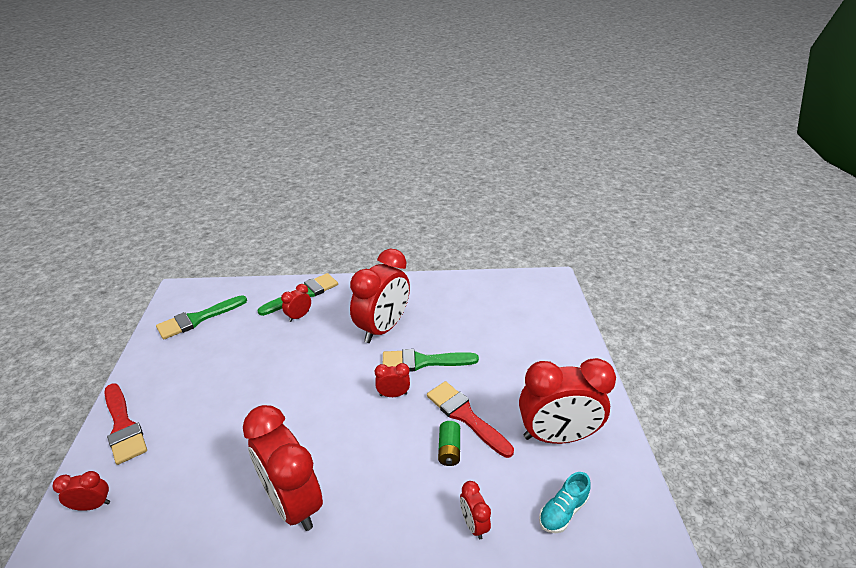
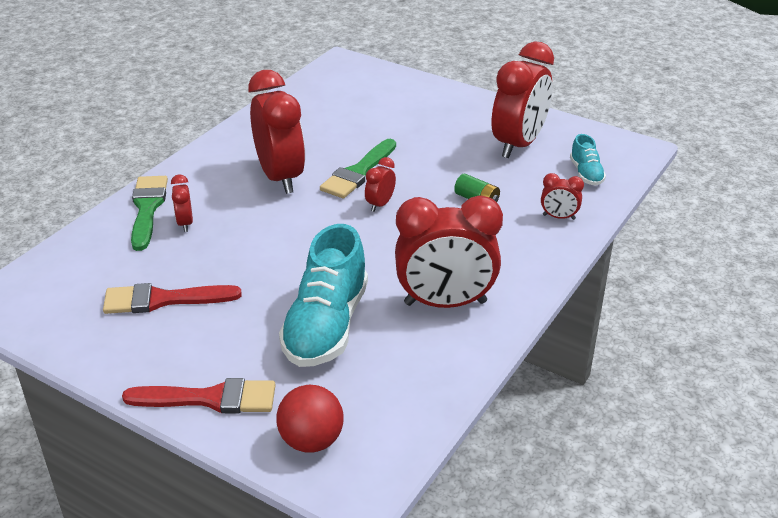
camera: 55 degrees left, 0 degrees up
(93, 505) = (311, 441): red clock -> red ball
(198, 319) = (80, 299): green brush -> none
(227, 443) = (326, 326): none -> turquoise shoe
(465, 416) = (450, 177): red brush -> red brush (163, 300)

